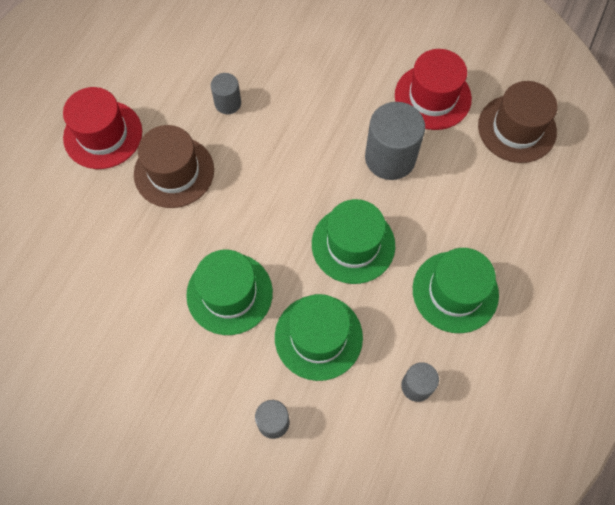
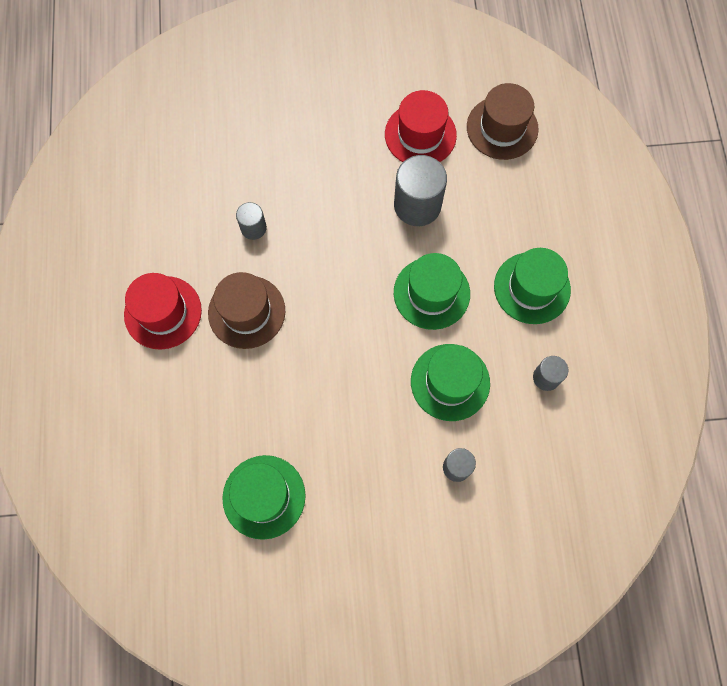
camera: 30 degrees left, 5 degrees up
(229, 293) = (358, 387): green hat -> green hat (264, 496)

